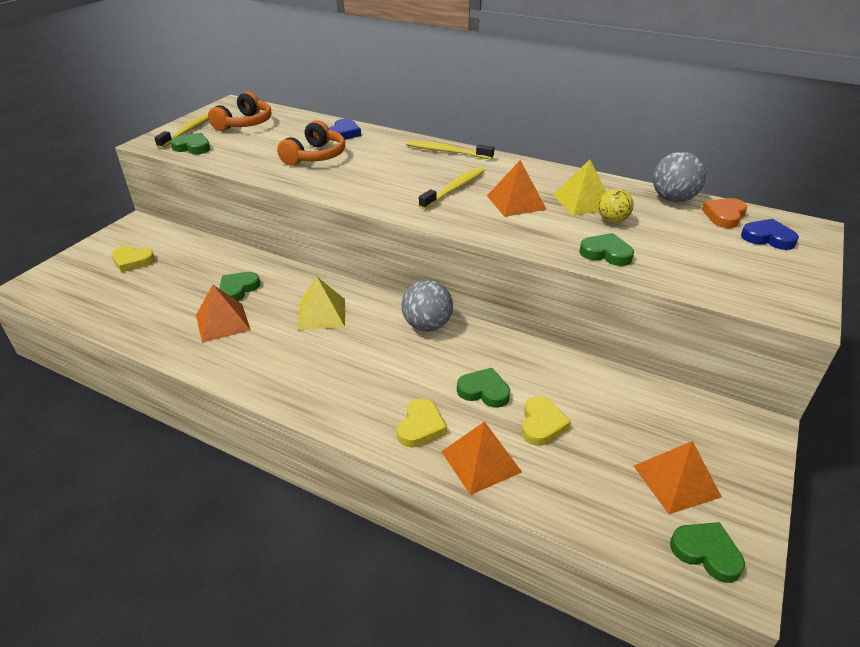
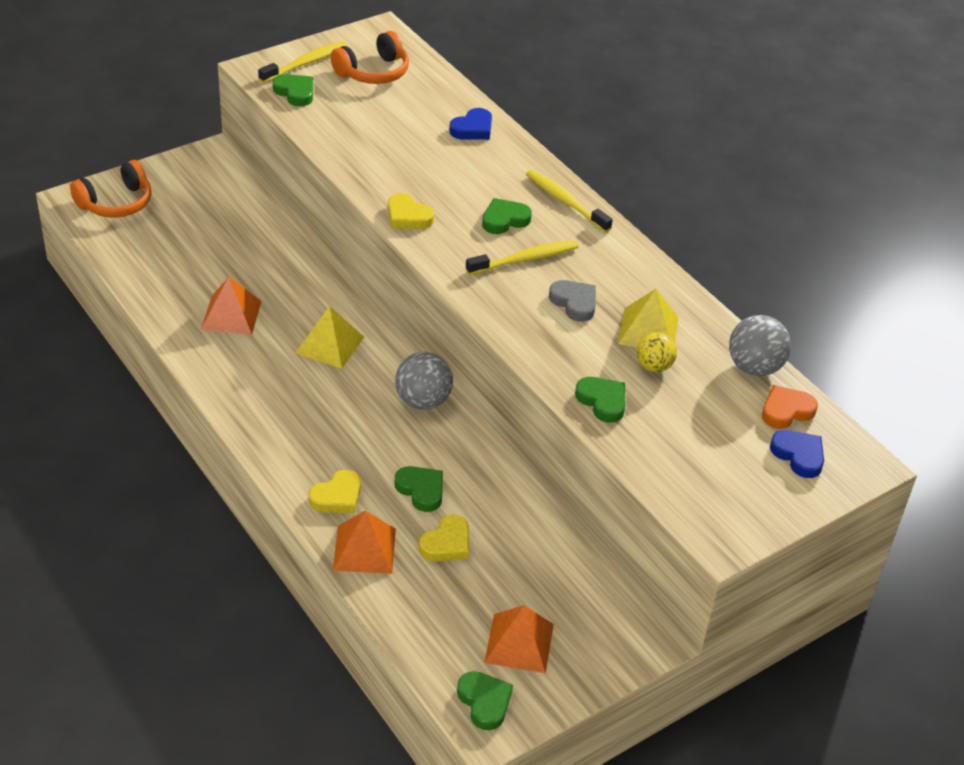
camera: 25 degrees right, 5 degrees up
(132, 261) = (185, 204): yellow heart -> yellow heart (408, 216)
(238, 289) = (268, 281): green heart -> green heart (504, 220)
(315, 156) = (414, 154): orange headphones -> orange headphones (116, 203)
(516, 202) = (574, 303): orange pyramid -> grey heart

